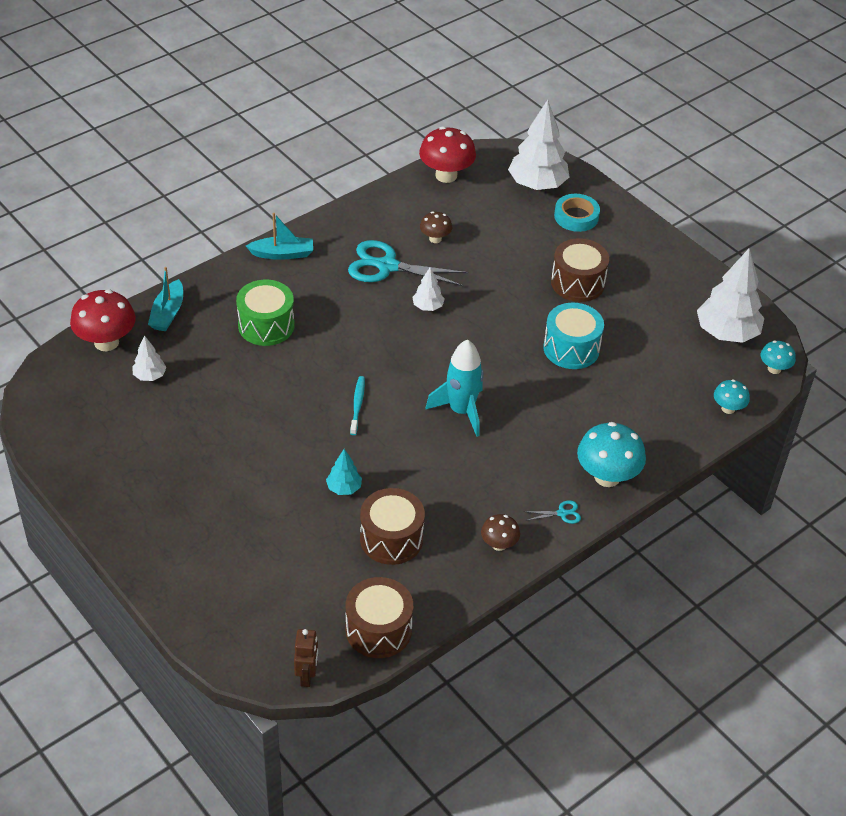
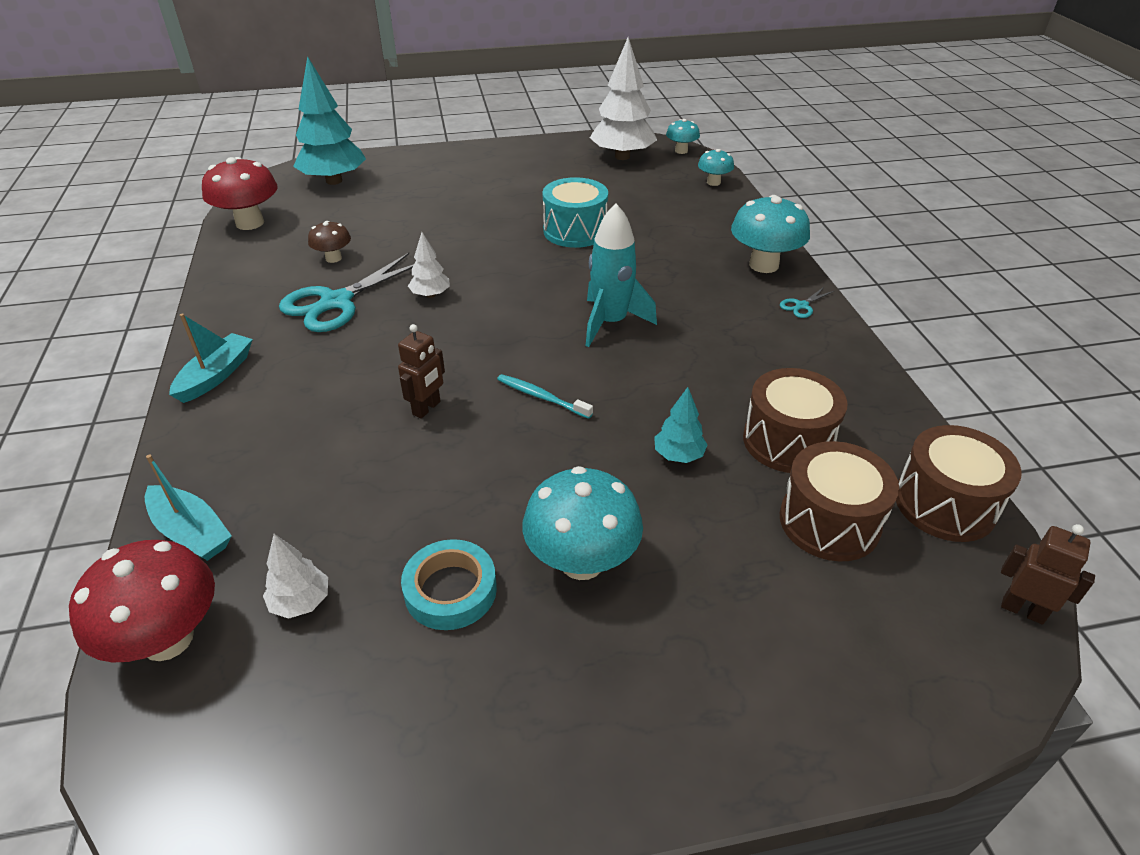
camera: 60 degrees left, 5 degrees down
(234, 472) = (582, 561): none -> turquoise mushroom
(266, 325) = (327, 433): green drum -> none
(313, 357) = (427, 408): none -> brown robot
(499, 544) = (830, 360): brown mushroom -> none
(537, 185) = (334, 181): white tree -> turquoise tree
(562, 513) = (802, 306): turquoise scissors -> turquoise scissors turned 150 degrees counterclockwise
(576, 216) = (402, 176): turquoise tape -> turquoise tape (450, 590)
(577, 283) = (490, 201): brown drum -> brown drum (829, 522)

